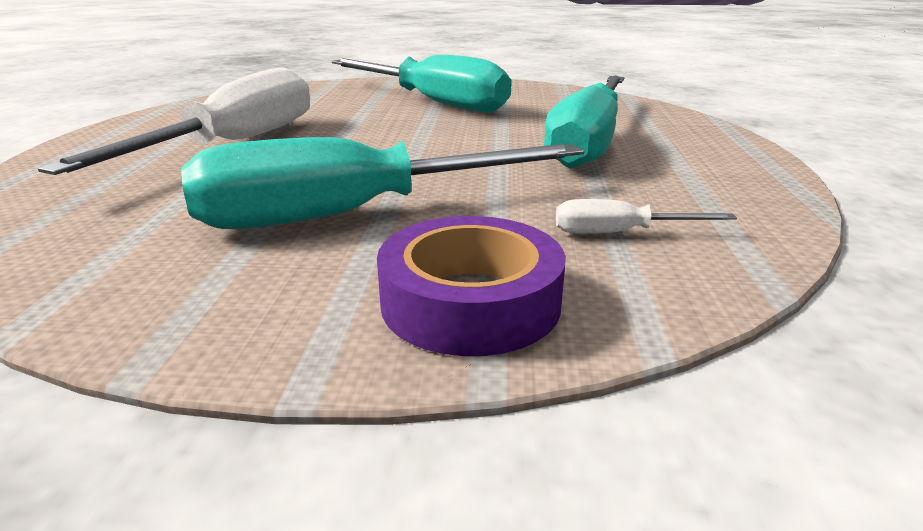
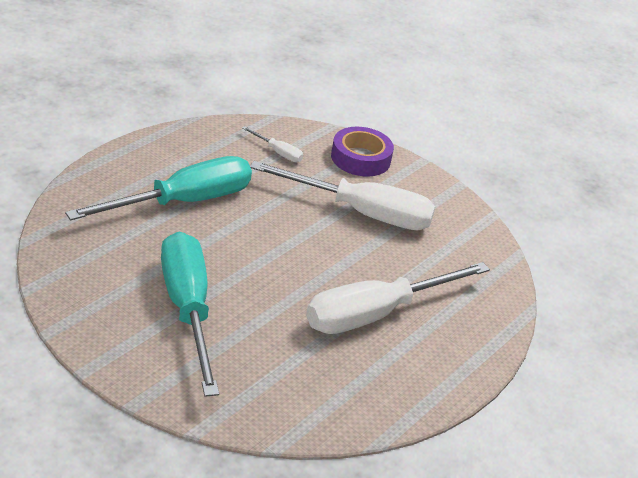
camera: 150 degrees left, 10 degrees up
(352, 214) = (361, 213): turquoise screwdriver -> white screwdriver

